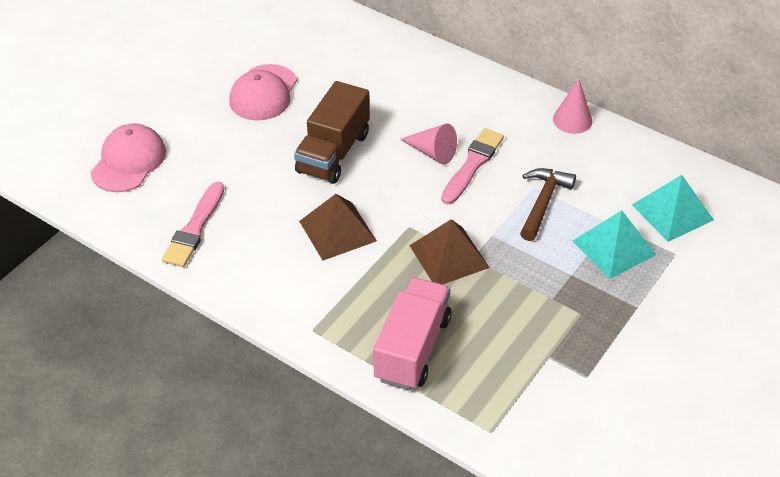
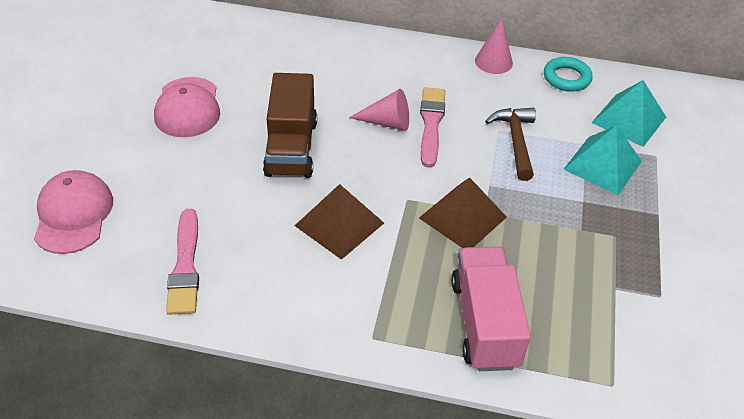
camera: 25 degrees left, 0 degrees up
(636, 155) = (566, 78): none -> turquoise ring

